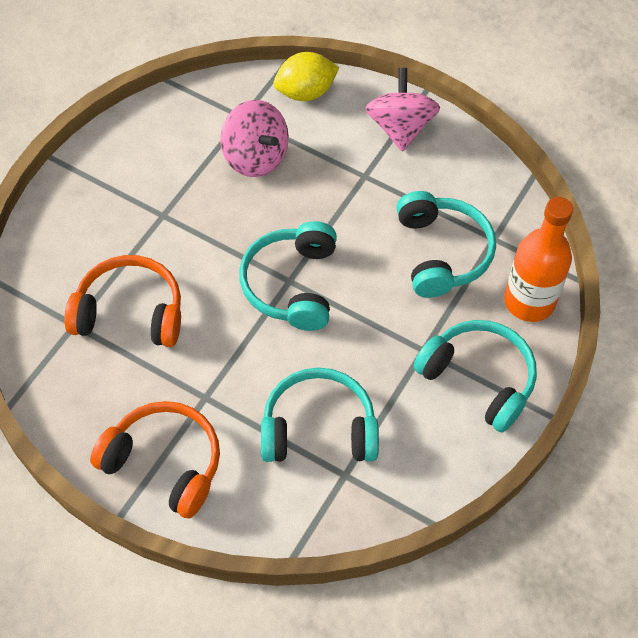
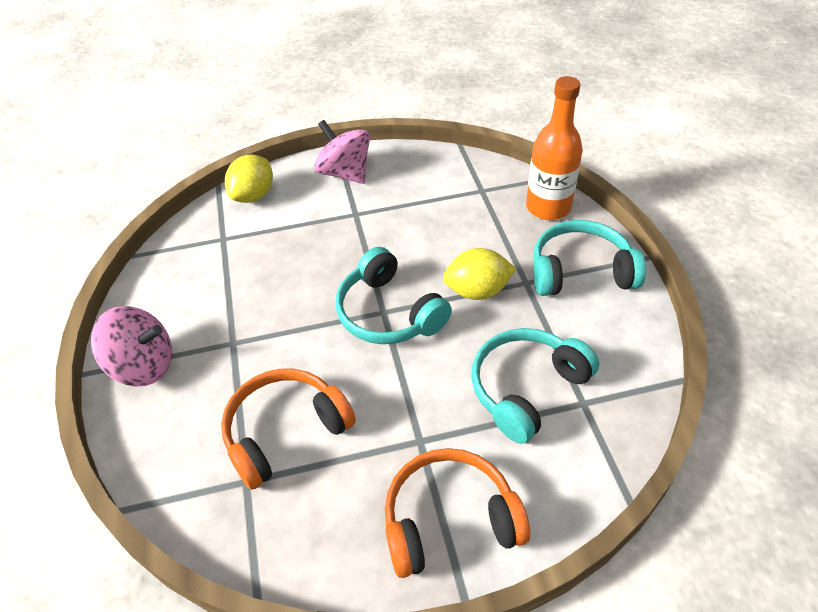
camera: 40 degrees left, 10 degrees down
(255, 157) = (263, 256): pink spinning top -> pink spinning top (143, 365)
(377, 324) = (477, 291): none -> yellow lemon
(441, 253) = (462, 220): turquoise headphones -> none

